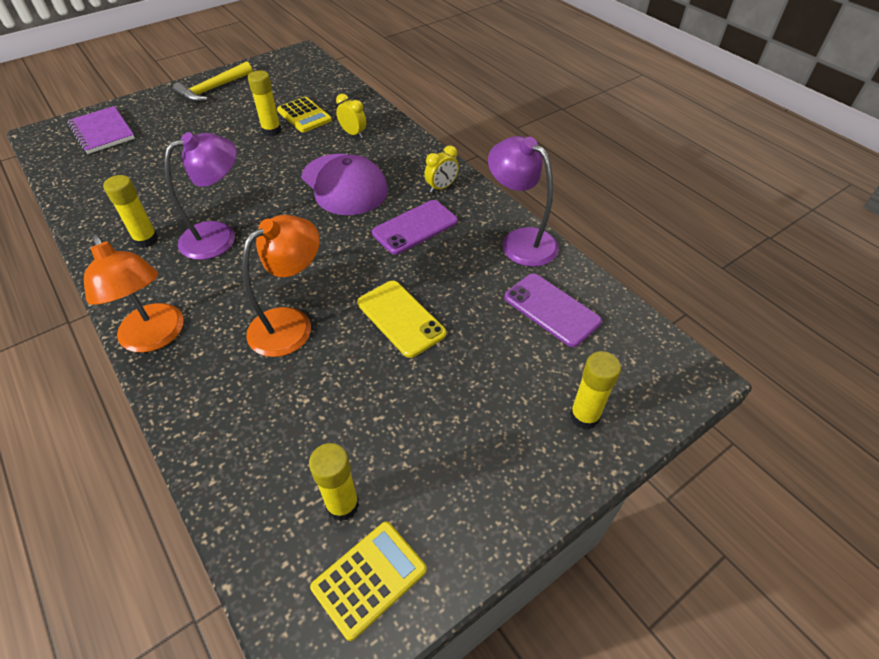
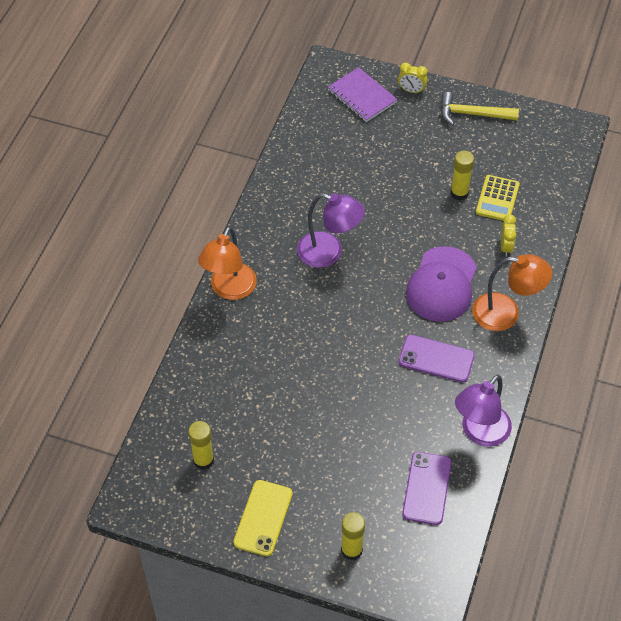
camera: 55 degrees right, 5 degrees up
(102, 132) = (362, 96): purple notebook -> purple notebook turned 60 degrees counterclockwise
(146, 240) = (292, 217): yellow glue stick -> none
(291, 324) = (294, 349): orange lamp -> orange lamp (506, 313)
(369, 579) = (176, 499): yellow calculator -> none
(401, 318) = (347, 405): yellow phone -> yellow phone (263, 518)
(441, 187) = (495, 347): yellow clock -> yellow clock (411, 90)
(520, 241) = (480, 433): purple lamp -> purple lamp turned 150 degrees counterclockwise

